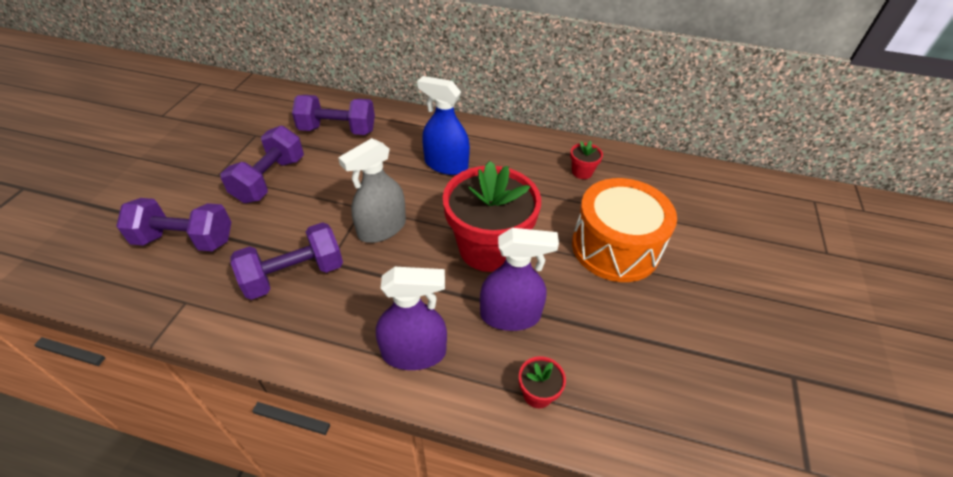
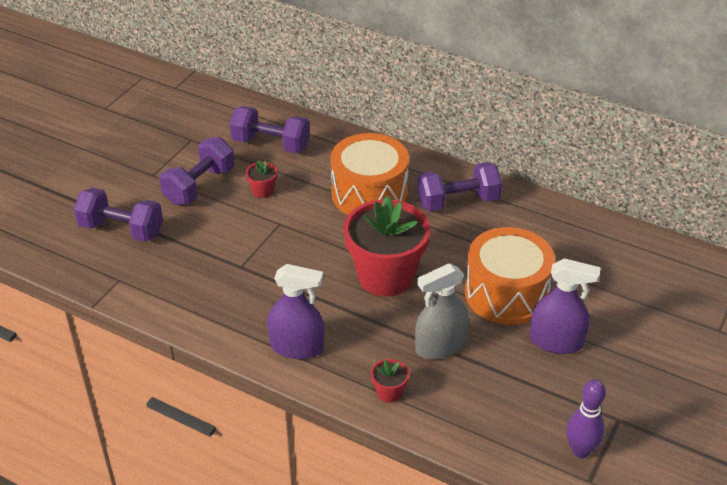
camera: 15 degrees right, 5 degrees down
(294, 275) = (209, 272): purple dumbbell -> purple dumbbell (458, 202)
(382, 228) = (293, 245): grey spray bottle -> grey spray bottle (440, 346)
(446, 165) = (369, 193): blue spray bottle -> orange drum
(510, 315) = (386, 333): purple spray bottle -> purple spray bottle (556, 341)
(582, 172) = (505, 219): red flower pot -> red flower pot (263, 191)
(778, 428) = (580, 450): none -> purple bowling pin

